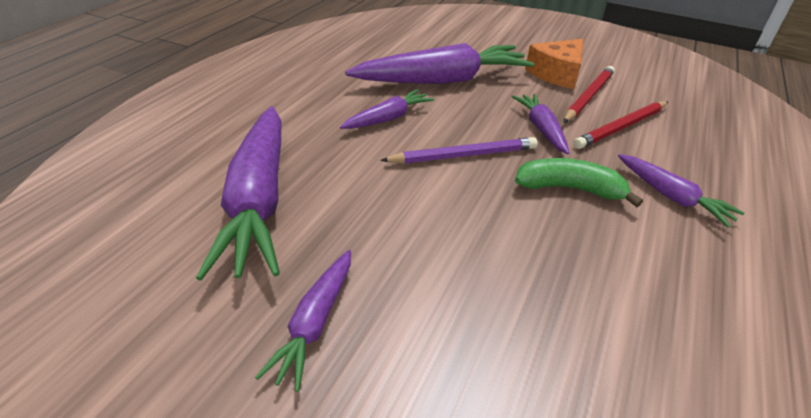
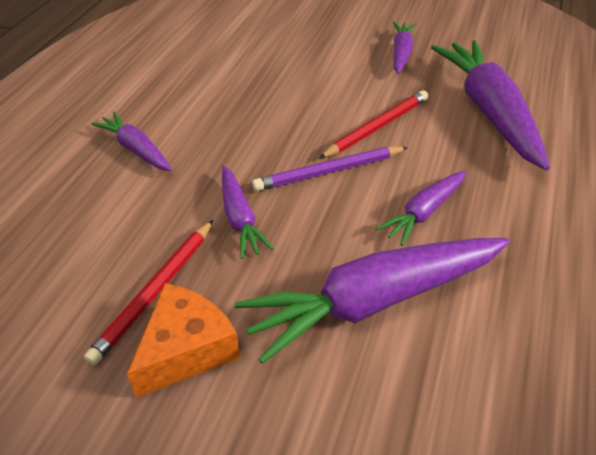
camera: 175 degrees right, 5 degrees up
(569, 189) = (229, 147): green banana -> none
(621, 127) = (137, 234): red pencil -> red pencil (376, 127)

